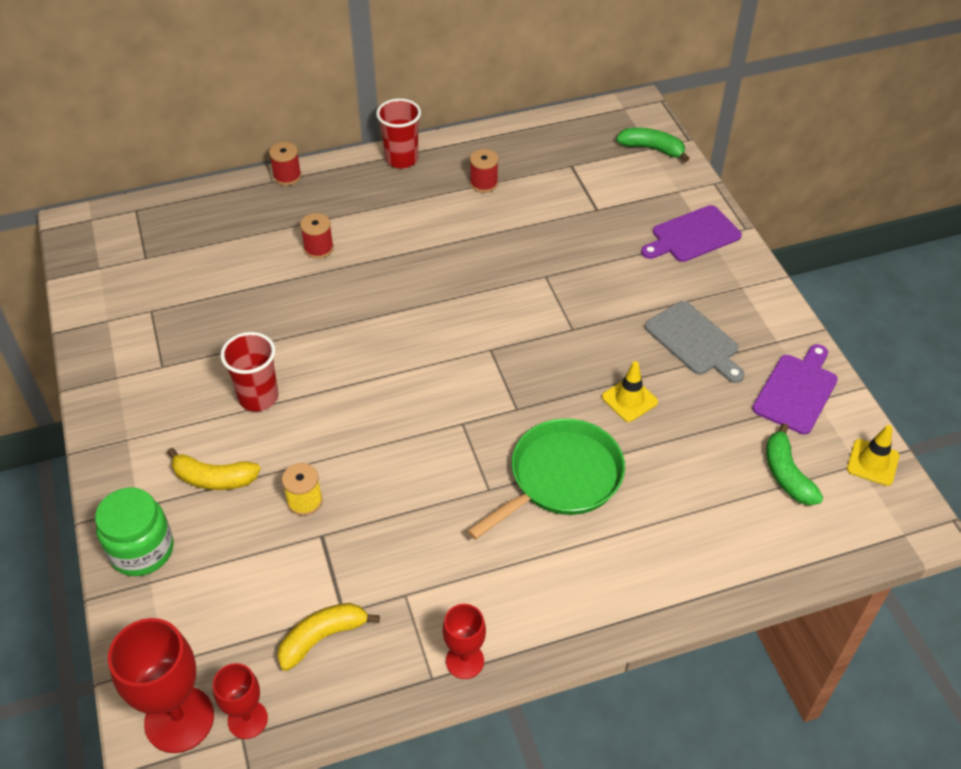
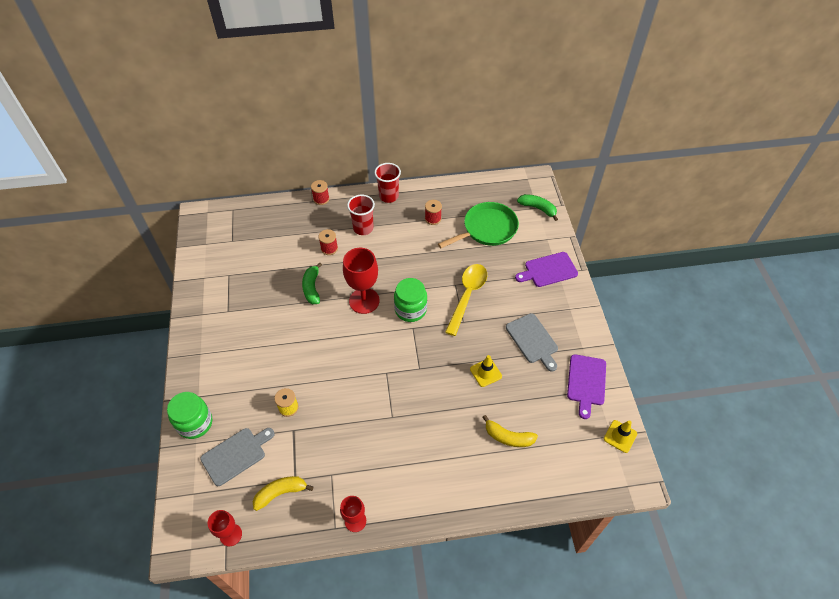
camera: 10 degrees right, 5 degrees up
(179, 719) = (195, 528): red goblet -> red goblet (364, 301)
(214, 478) = (242, 385): yellow banana -> yellow banana (508, 437)
(228, 589) = (236, 455): none -> grey cutting board
(258, 397) = (276, 339): red cup -> red cup (363, 228)
(480, 322) = (410, 309): none -> green jar
(561, 478) = (434, 416): green pan -> green pan (487, 229)
(570, 290) = (467, 296): none -> yellow spoon
(786, 474) = (566, 435): green banana -> green banana (312, 288)
(797, 391) = (586, 382): purple cutting board -> purple cutting board turned 150 degrees clockwise

